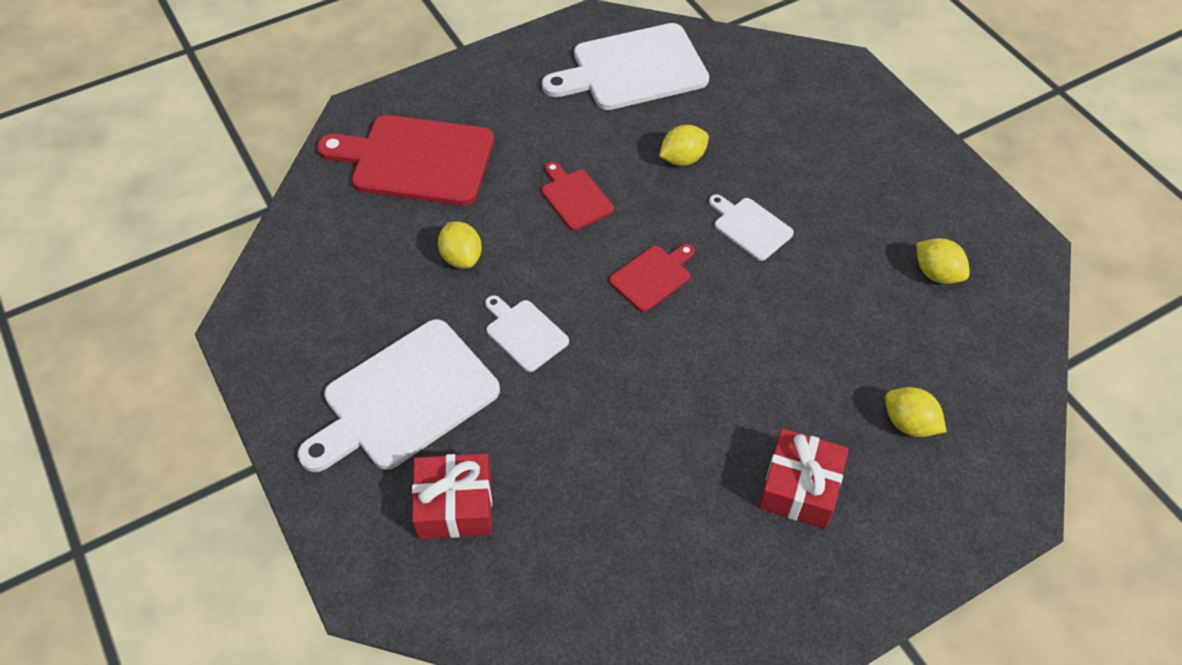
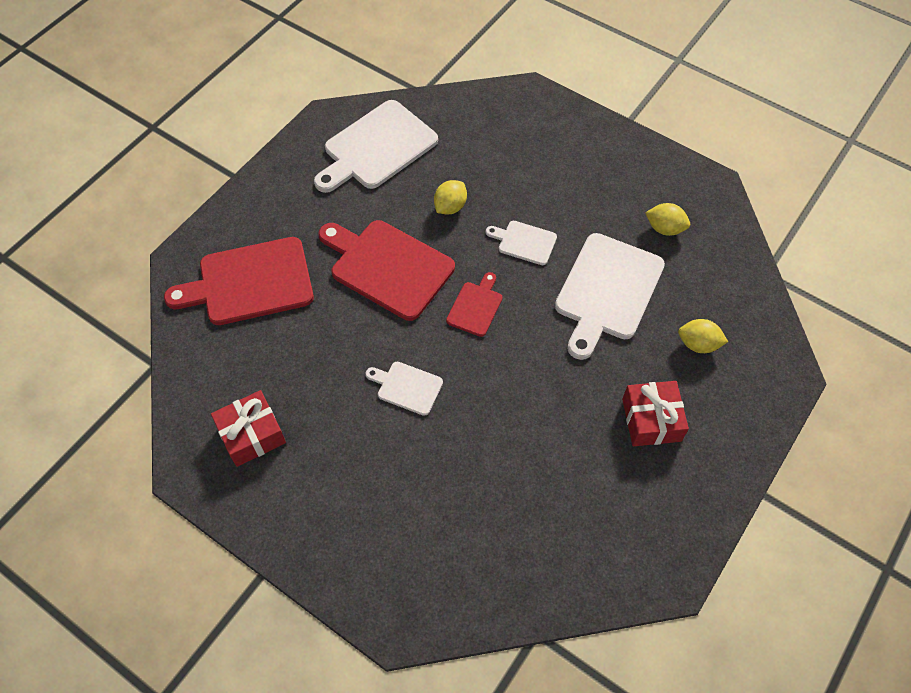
camera: 25 degrees left, 5 degrees up
(404, 398) = (346, 474): white cutting board -> white cutting board (607, 291)
(455, 505) = (426, 537): red gift -> red gift (252, 434)
(461, 257) = (328, 347): yellow lemon -> none
(575, 197) = (387, 267): red cutting board -> red cutting board, size x1.99

